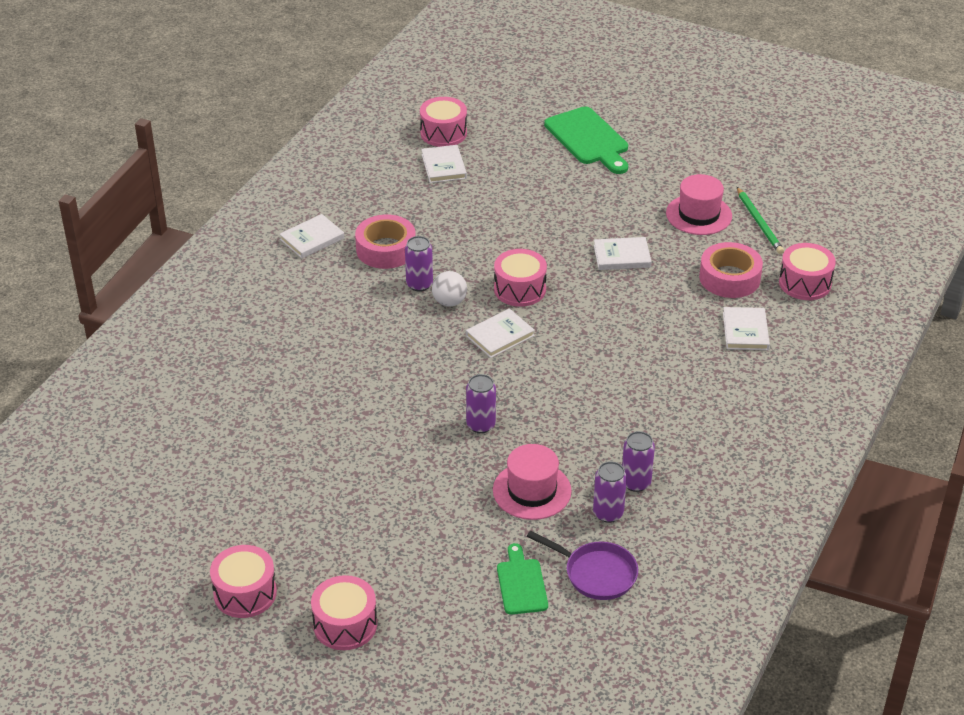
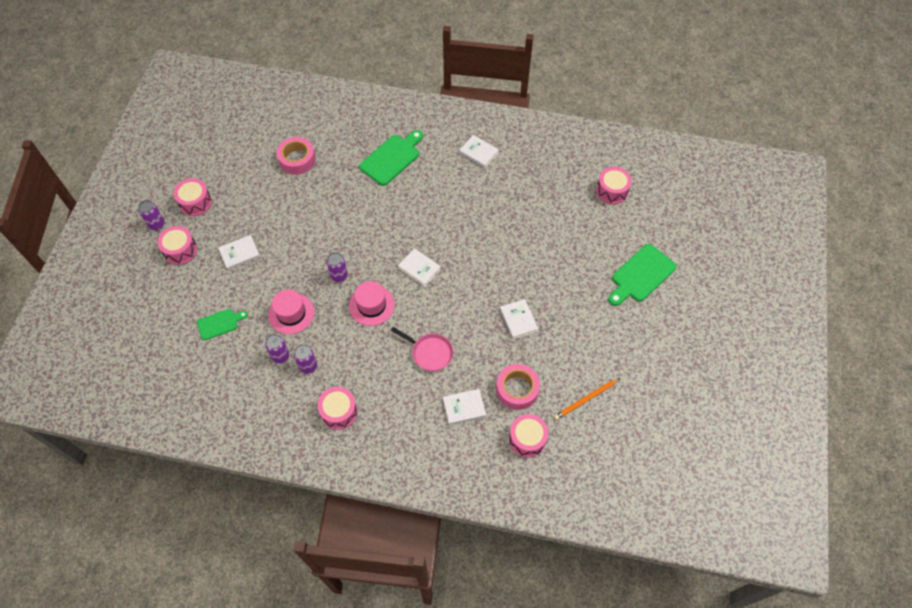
camera: 75 degrees right, 20 degrees up
(274, 331) = (392, 158): none -> green cutting board
(386, 249) = (481, 191): pink tape -> pink tape (297, 159)
(419, 284) = (454, 216): purple can -> purple can (157, 225)
(443, 166) = (576, 200): white book -> white book (239, 253)
(449, 302) = (442, 235): white ball -> none
(520, 289) = (466, 269): pink drum -> pink drum (339, 412)
(596, 573) = (233, 359): purple pan -> none
(649, 349) = (430, 353): none -> pink pan
(699, 215) = (580, 359): pink hat -> pink hat (371, 305)
(759, 223) = (586, 399): green pencil -> orange pencil

